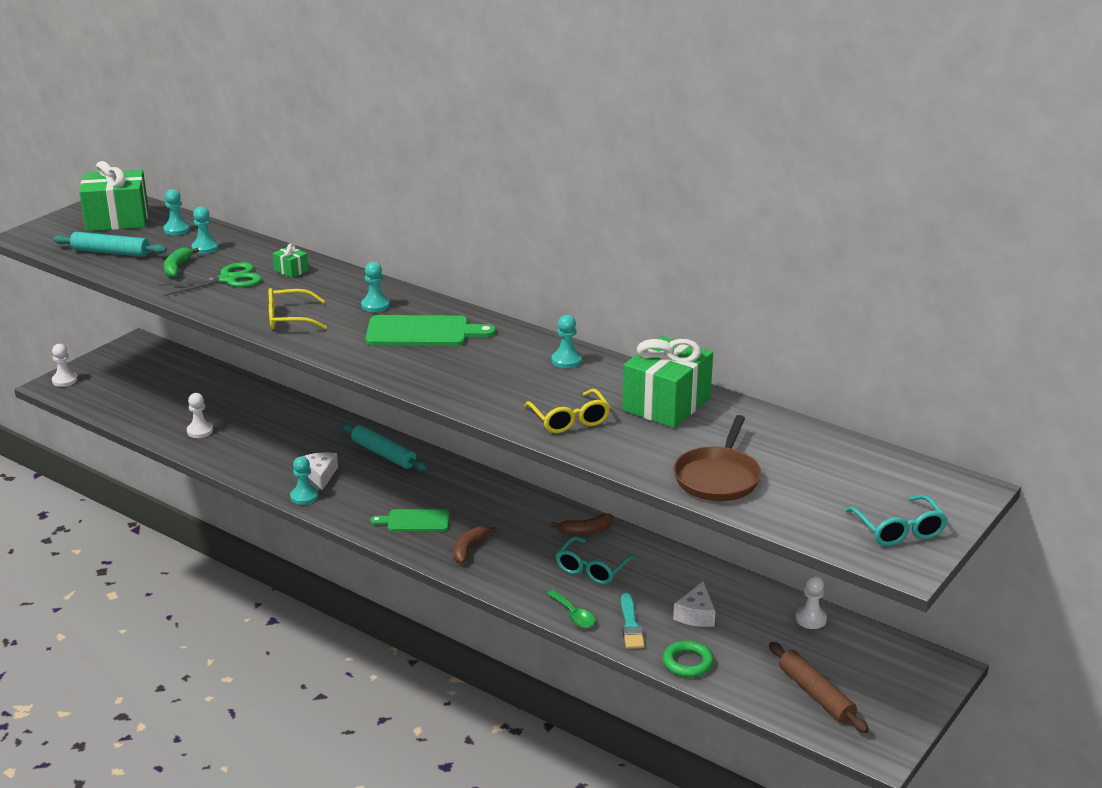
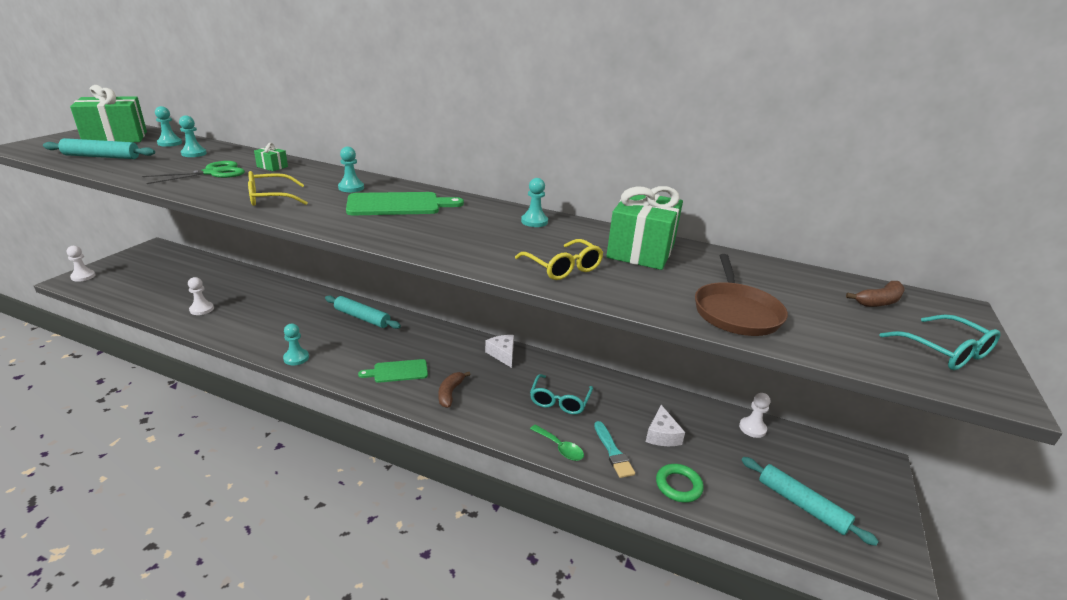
camera: 15 degrees left, 0 degrees up
(177, 268) = (164, 166): green banana -> none
(320, 475) = (309, 338): white cheese -> white cheese (502, 354)
(586, 531) = (542, 368): brown banana -> brown banana (879, 301)
(816, 694) = (802, 505): brown rolling pin -> turquoise rolling pin

